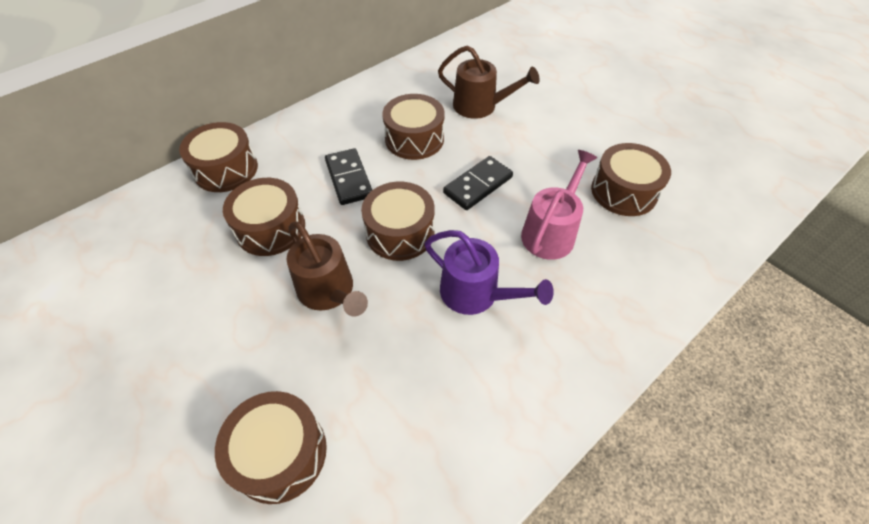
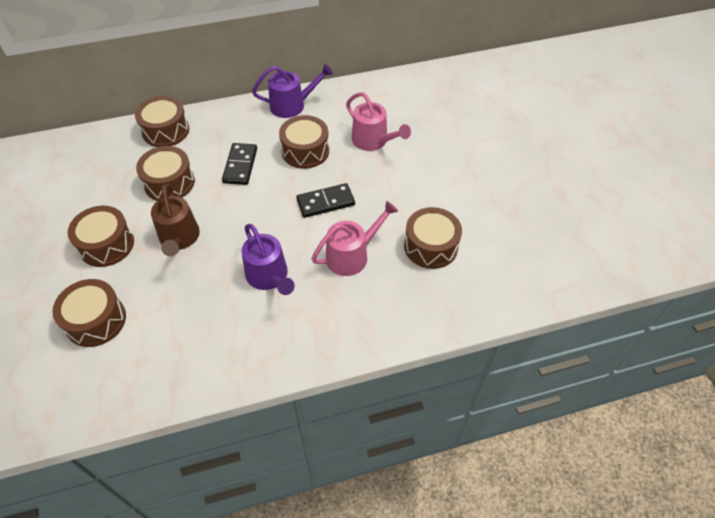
camera: 25 degrees right, 0 degrees up
(364, 97) = (292, 105): none -> purple watering can
(400, 232) = (248, 216): brown drum -> brown drum (106, 244)
(480, 106) = (373, 141): brown watering can -> pink watering can

